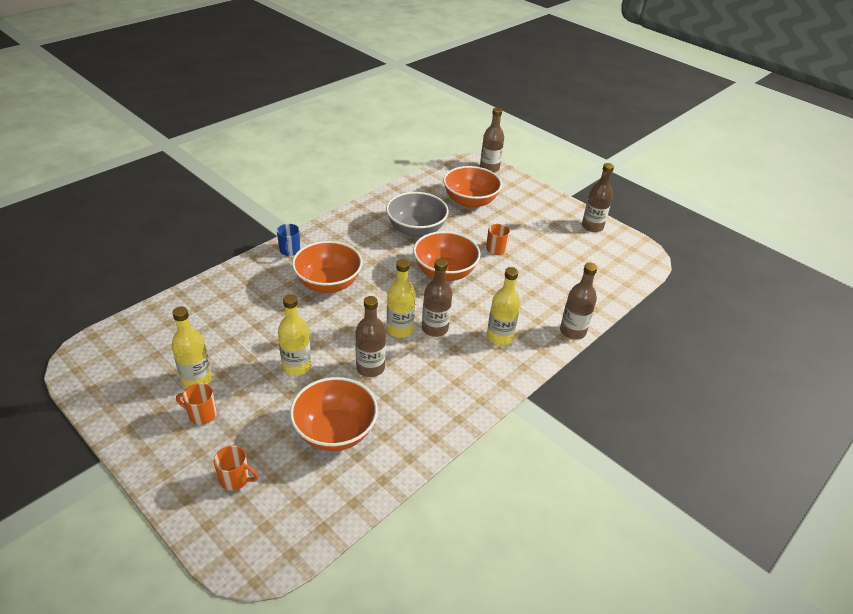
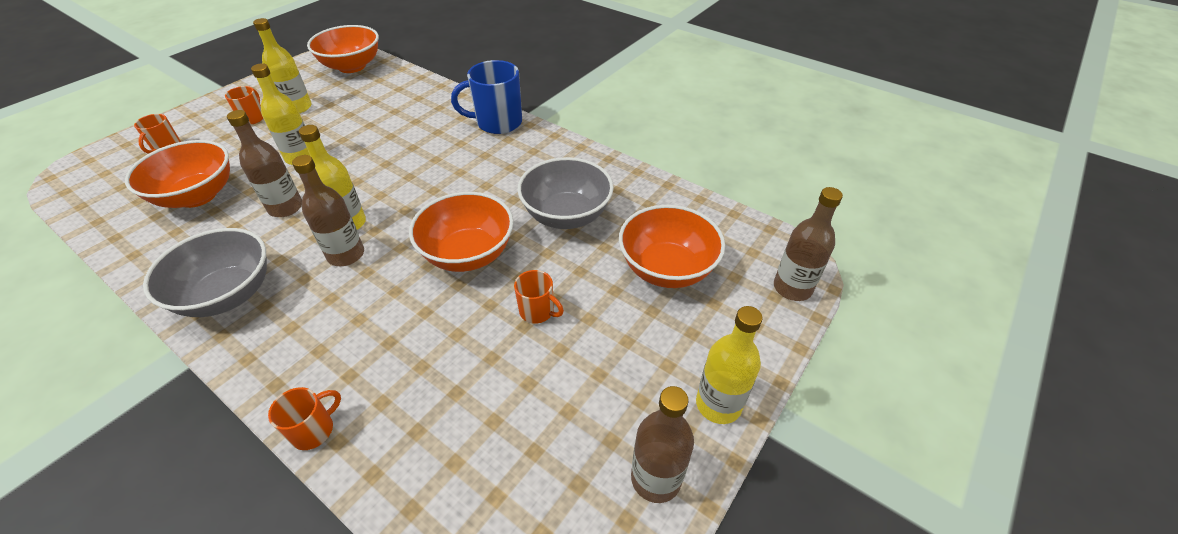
camera: 85 degrees right, 5 degrees up
(289, 250) = (497, 123): blue mug -> blue mug, size x1.86
(328, 283) = (438, 157): orange bowl -> orange bowl (352, 66)
(466, 386) = (228, 295): none -> grey bowl
(499, 337) = (317, 326): yellow bottle -> yellow bottle (718, 404)
(572, 331) = (314, 430): brown bottle -> orange mug

